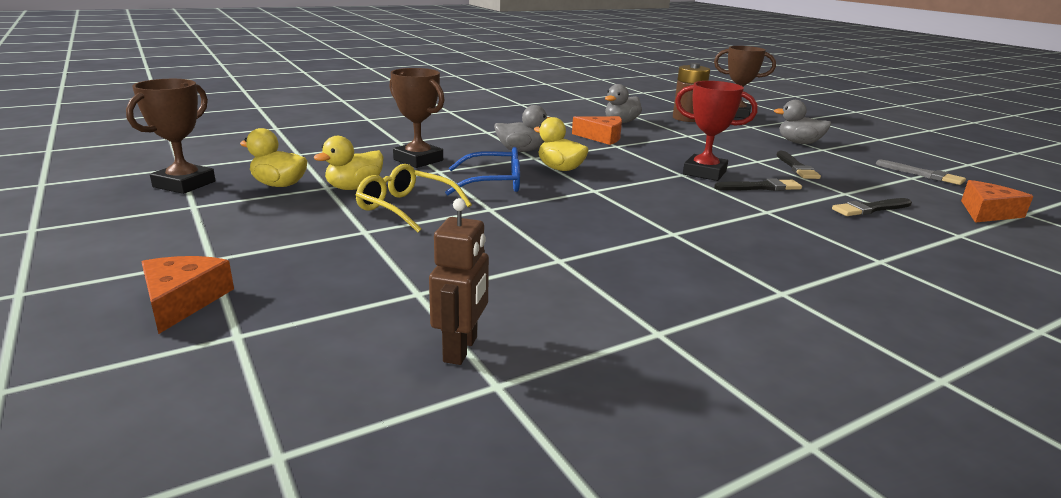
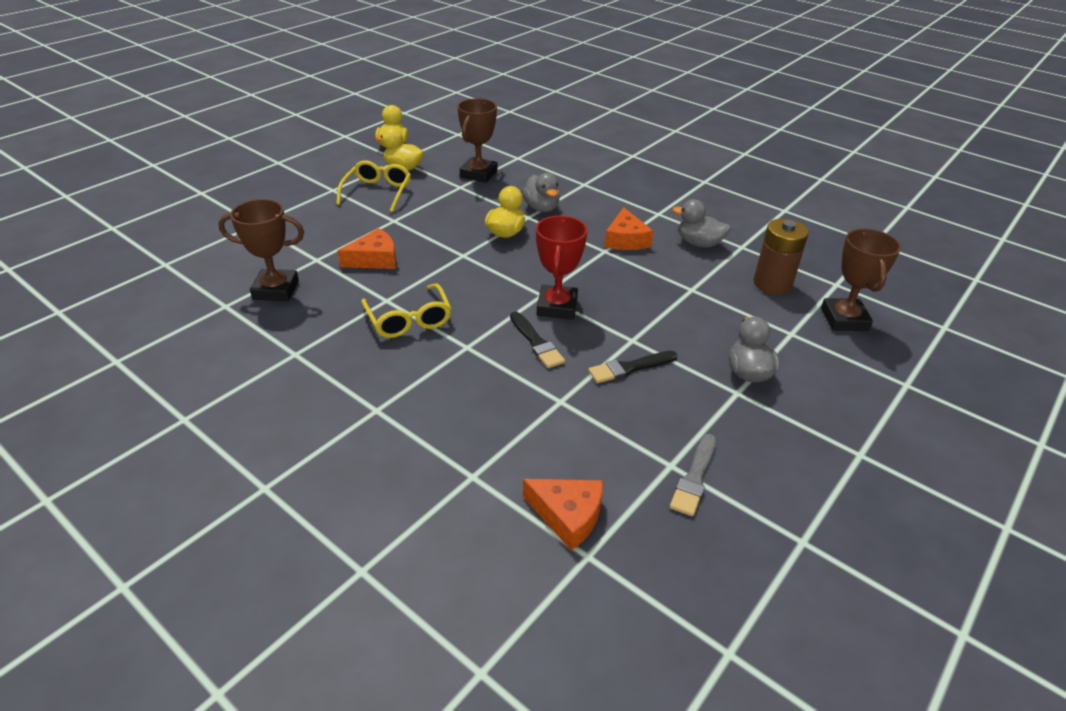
camera: 70 degrees right, 15 degrees up
(182, 301) = (230, 171): orange cheese -> orange cheese (374, 259)
(184, 184) = (376, 122): brown trophy -> brown trophy (276, 290)
(461, 349) = (196, 248): brown robot -> none
(493, 183) = (448, 211): blue glasses -> none
(716, 228) = (409, 320): none -> yellow glasses
(870, 209) = (517, 415): black brush -> none

